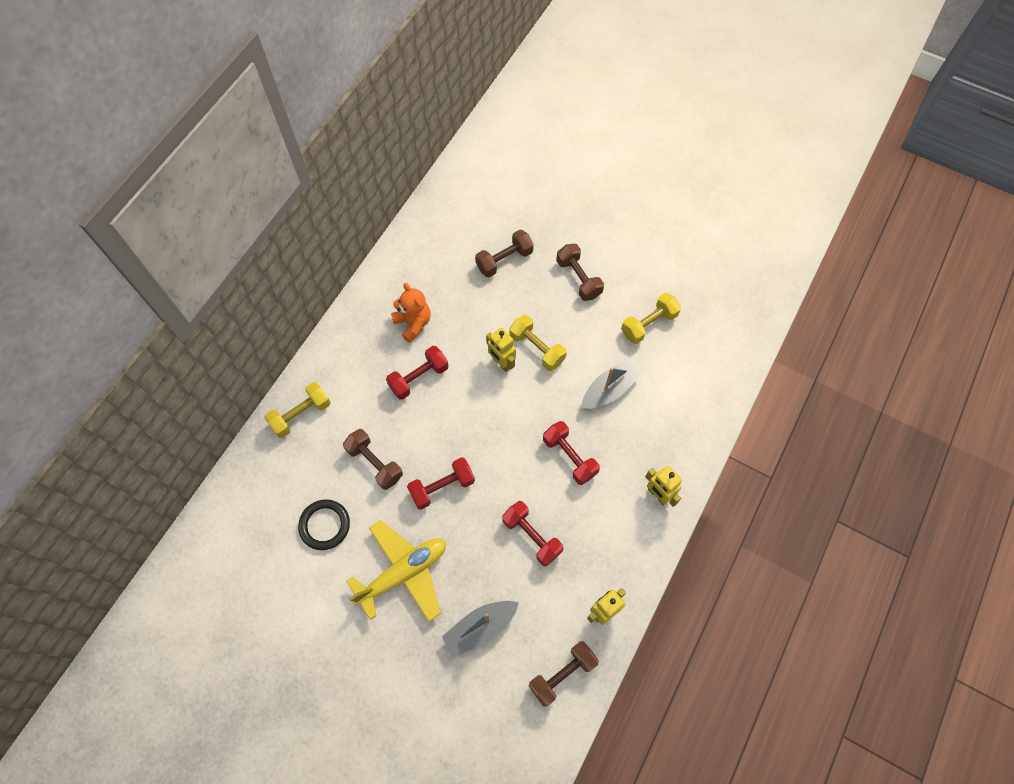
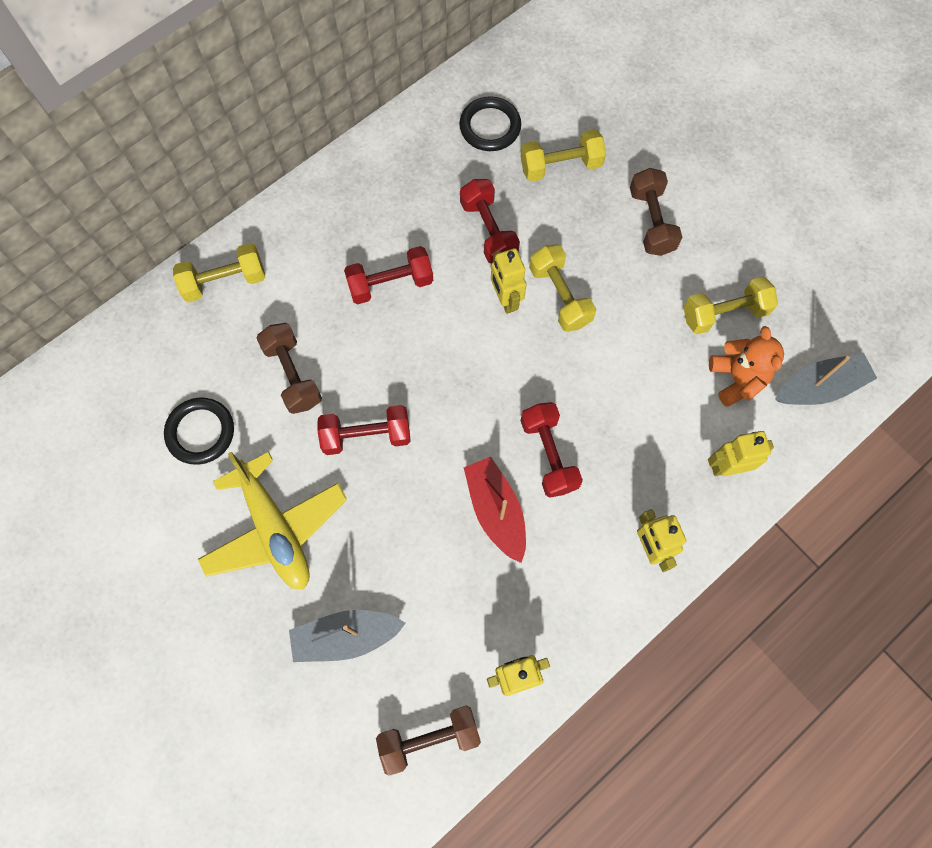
camera: 20 degrees right, 5 degrees up
(403, 573) = (275, 529): yellow plane -> yellow plane turned 75 degrees clockwise
(413, 323) = (410, 211): orange teddy bear -> orange teddy bear (736, 379)
(446, 248) = (490, 127): none -> black ring
(504, 260) = (560, 166): brown dumbbell -> yellow dumbbell
(532, 536) = (458, 541): red dumbbell -> red dumbbell (488, 230)
(549, 507) = (496, 511): none -> red boat
(610, 389) = (637, 383): grey boat -> grey boat (819, 387)
(687, 424) = (727, 467): none -> yellow robot

